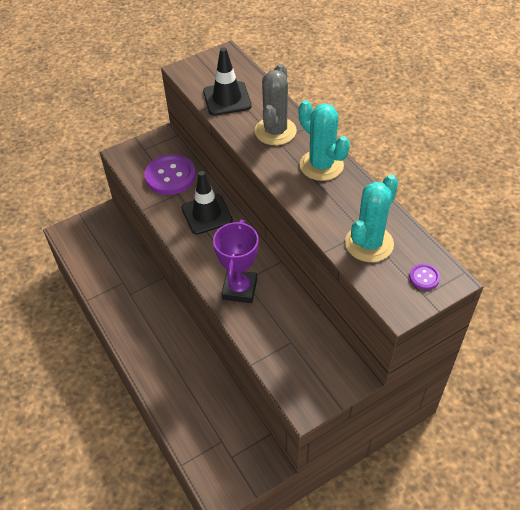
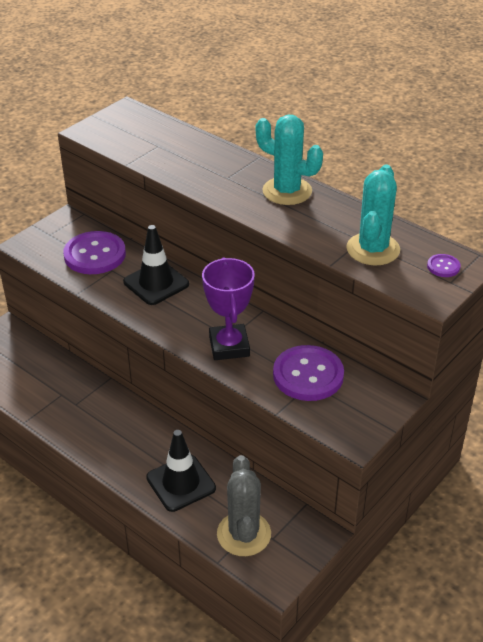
camera: 20 degrees left, 10 degrees down
(227, 99) = (151, 149): black traffic cone -> black traffic cone (181, 483)
(275, 131) = (221, 170): grey cactus -> grey cactus (244, 534)
(292, 334) = (308, 375): none -> purple button

